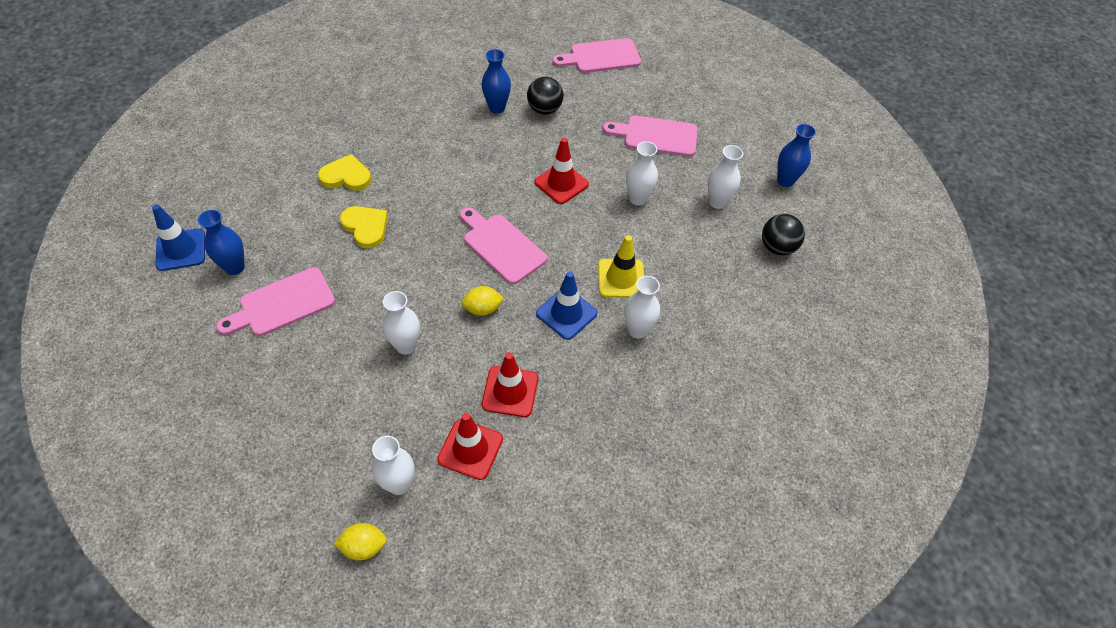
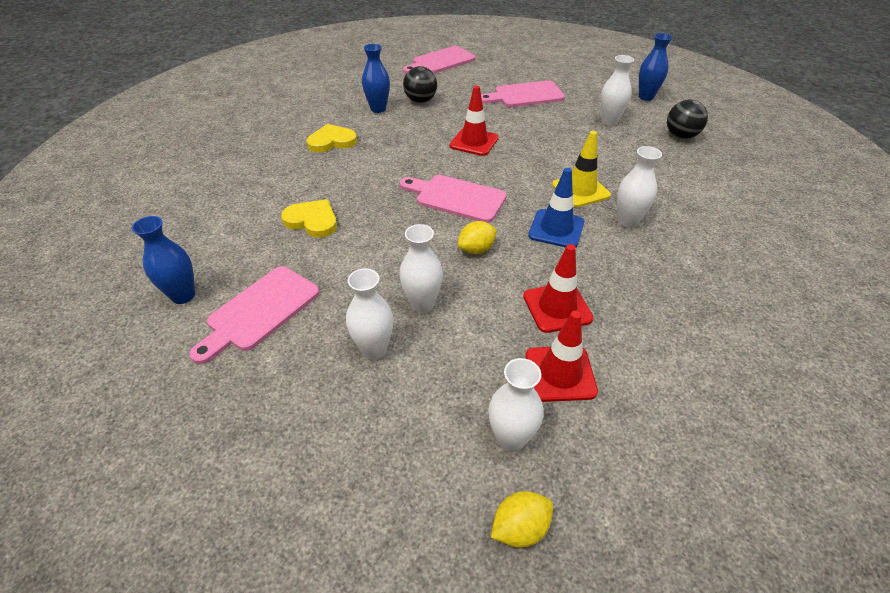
camera: 20 degrees left, 10 degrees down
(181, 250) = (107, 299): blue traffic cone -> none
(346, 176) = (266, 188): yellow heart -> yellow heart (332, 141)
(637, 199) = (546, 135): white vase -> white vase (374, 349)

